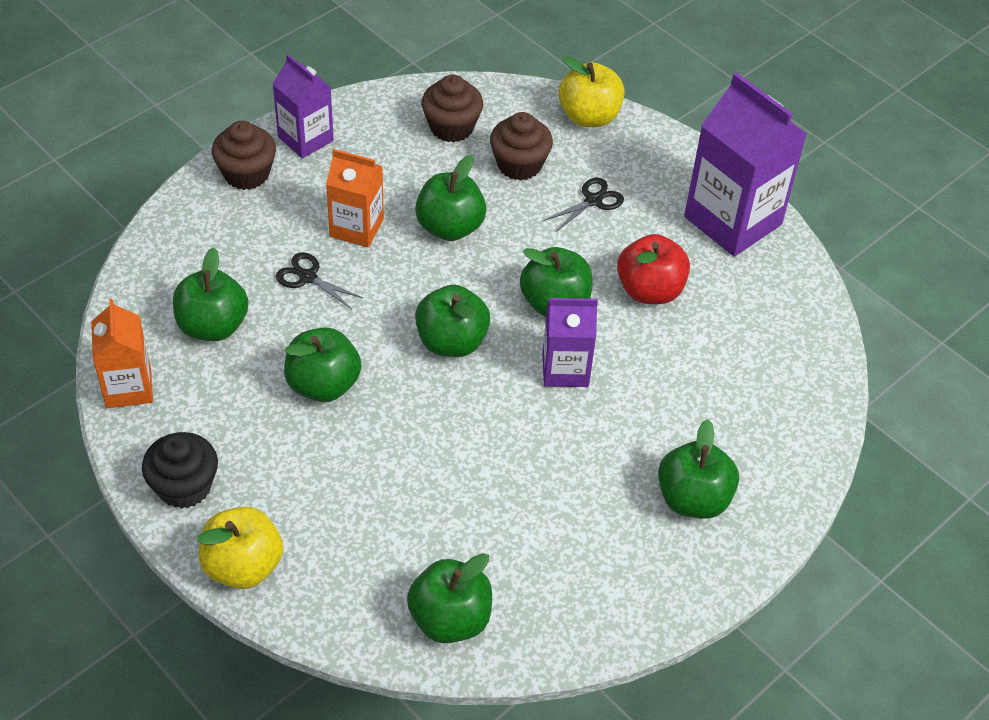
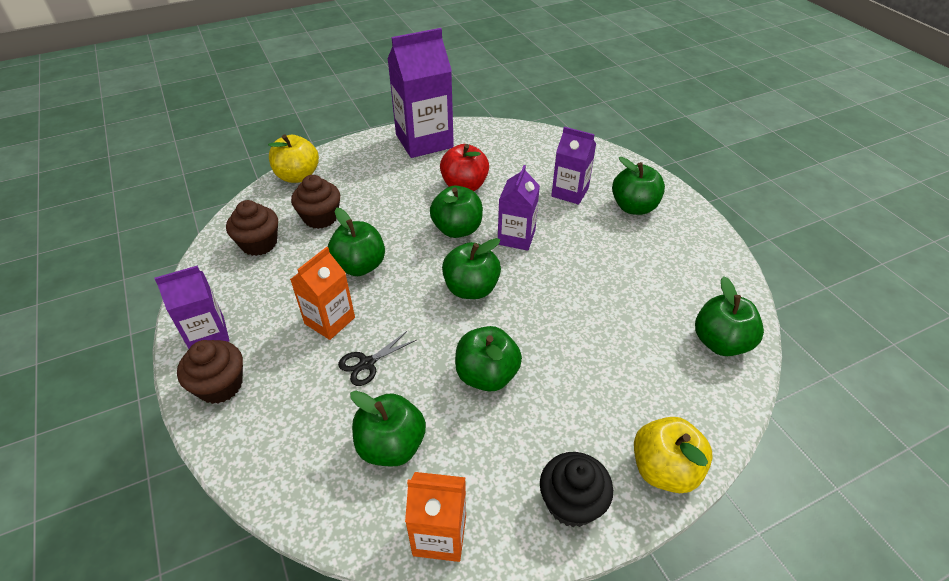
camera: 70 degrees left, 5 degrees down
(593, 200) = (375, 191): black scissors -> none
(692, 414) = (570, 192): none -> purple carton

